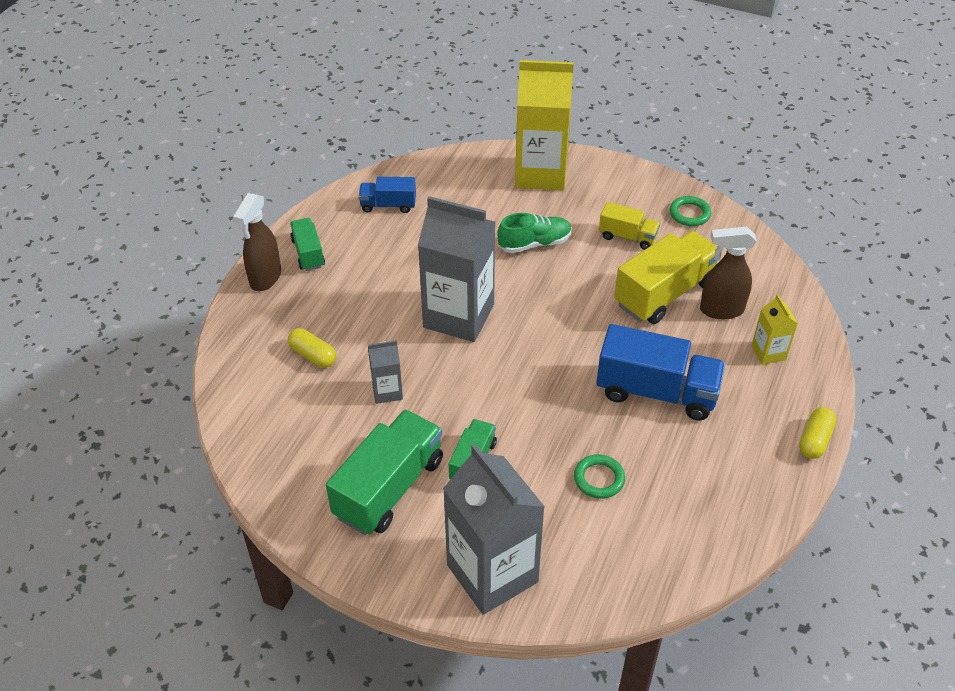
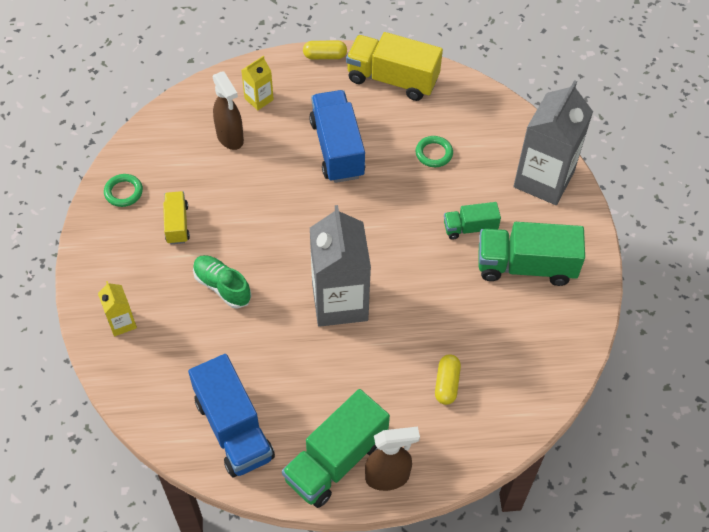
camera: 120 degrees left, 10 degrees up
(308, 253) = (336, 460): green truck -> green truck, size x1.84
(387, 391) = (446, 312): grey carton -> none
(388, 205) = (234, 428): blue truck -> blue truck, size x1.84
(540, 173) = (122, 323): yellow carton -> yellow carton, size x0.47
(664, 293) = (232, 177): yellow truck -> yellow truck (392, 79)

